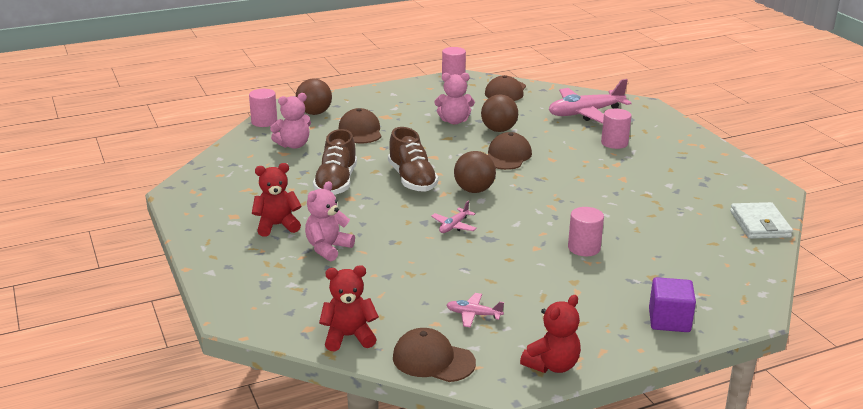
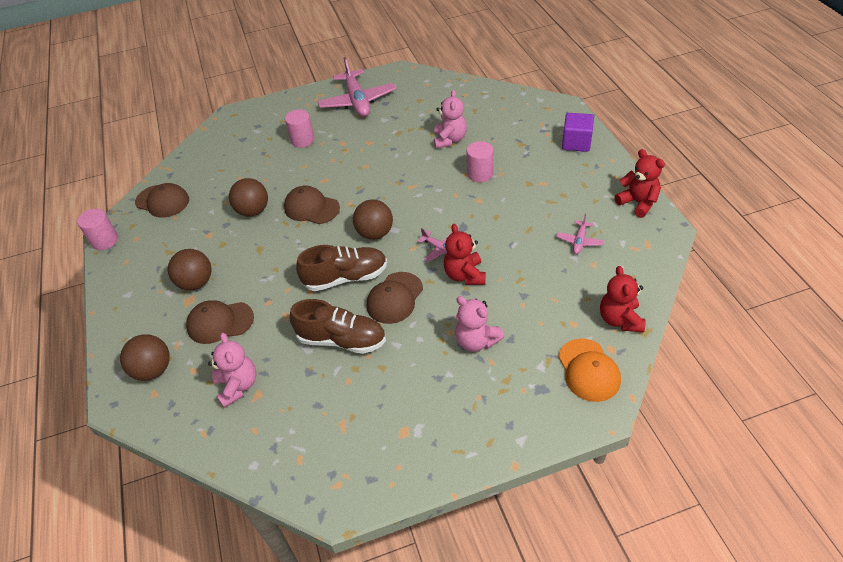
camera: 80 degrees left, 20 degrees up
(264, 122) = (160, 424): pink cylinder -> none
(277, 226) = (429, 387): red teddy bear -> red teddy bear (465, 275)
(282, 312) = (588, 370): none -> orange cap
(405, 117) = (196, 283): none -> brown ball
(433, 360) = (643, 266): brown cap -> brown cap (394, 298)
(454, 121) = (221, 243): pink teddy bear -> pink teddy bear (450, 140)
(585, 113) = (236, 151): pink plane -> pink plane (357, 101)
(759, 224) = (449, 86): white wallet -> none

